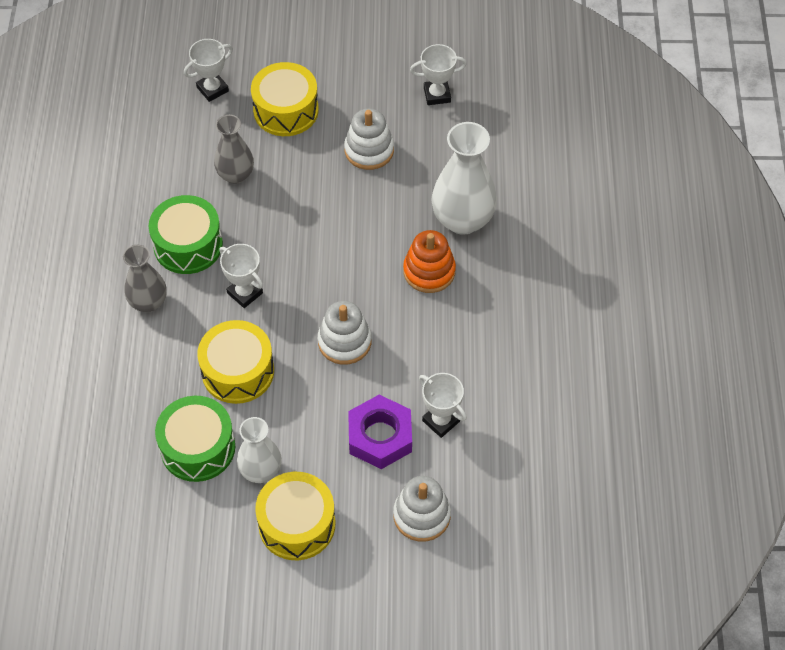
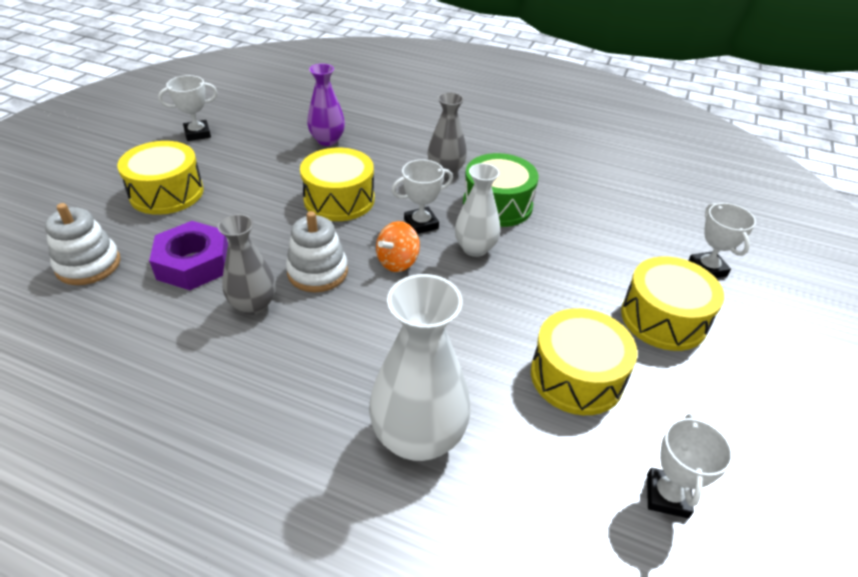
camera: 110 degrees right, 15 degrees down
(135, 431) = (327, 140): none -> purple vase
(198, 447) = (285, 163): green drum -> none
(235, 175) = (575, 255): grey vase -> grey vase (253, 305)
(261, 470) = (233, 187): white vase -> white vase (475, 248)
(304, 291) = (397, 262): none -> orange spinning top
(369, 150) = (576, 376): white stacking toy -> yellow drum
(429, 271) = (358, 371): orange stacking toy -> none
(441, 421) = (165, 312): white trophy -> white trophy (197, 134)

